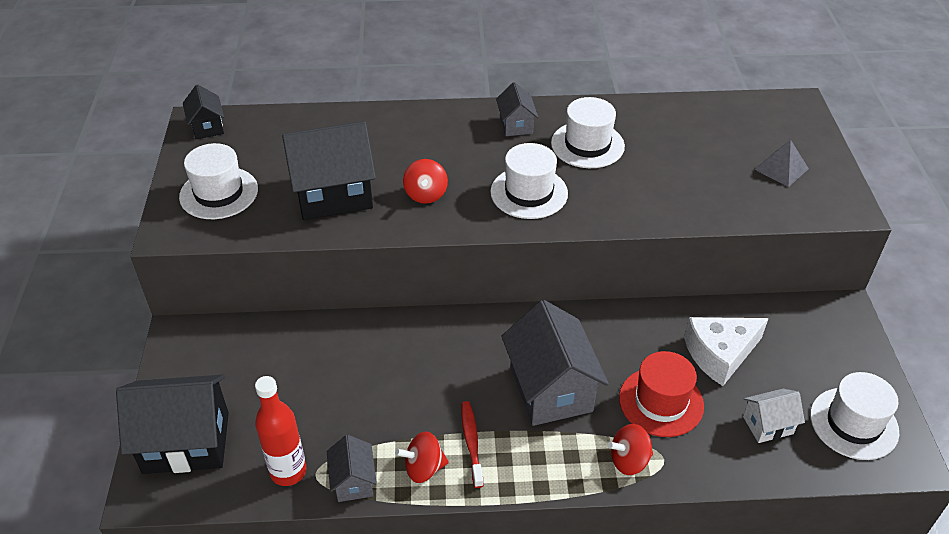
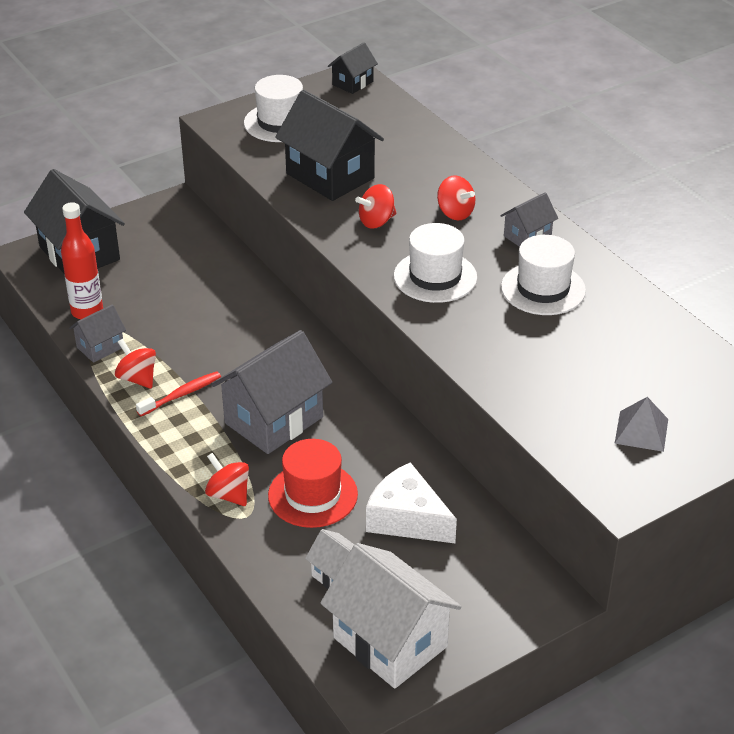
camera: 60 degrees right, 5 degrees down
(453, 148) = (455, 213): none -> red spinning top
(853, 423) = (390, 642): white hat -> white house

